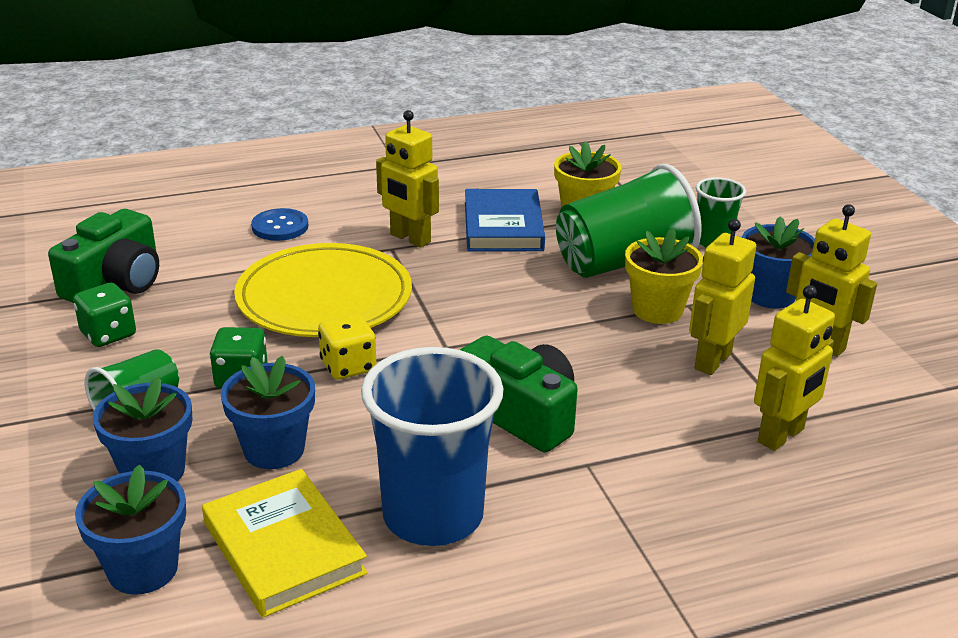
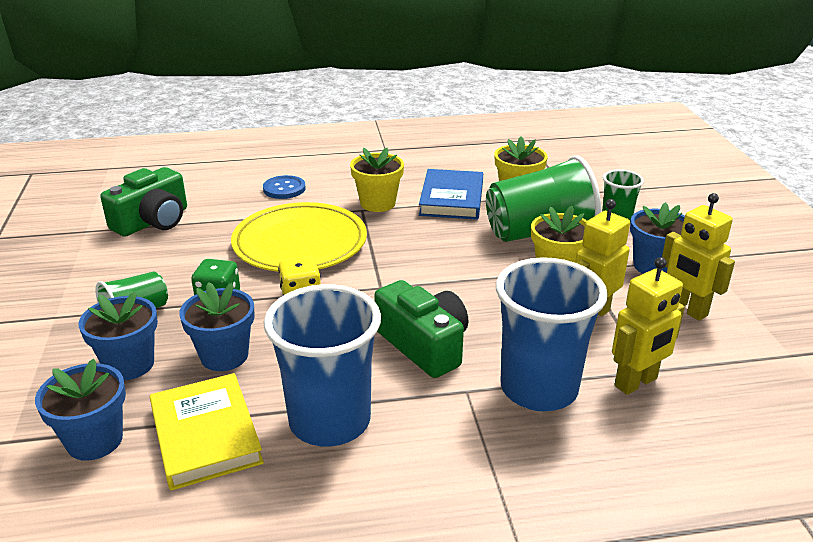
camera: 10 degrees right, 0 degrees up
(108, 334) = (134, 258): green dice -> none
(410, 238) = (378, 203): yellow robot -> yellow flower pot
(671, 453) = (538, 389): none -> blue cup

